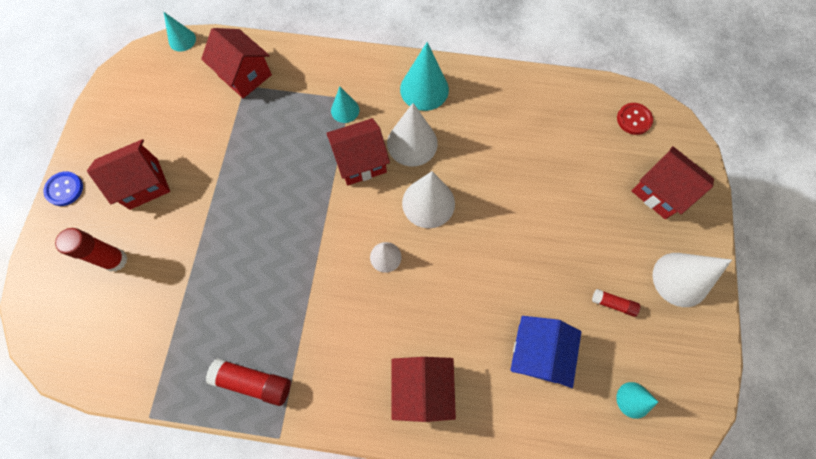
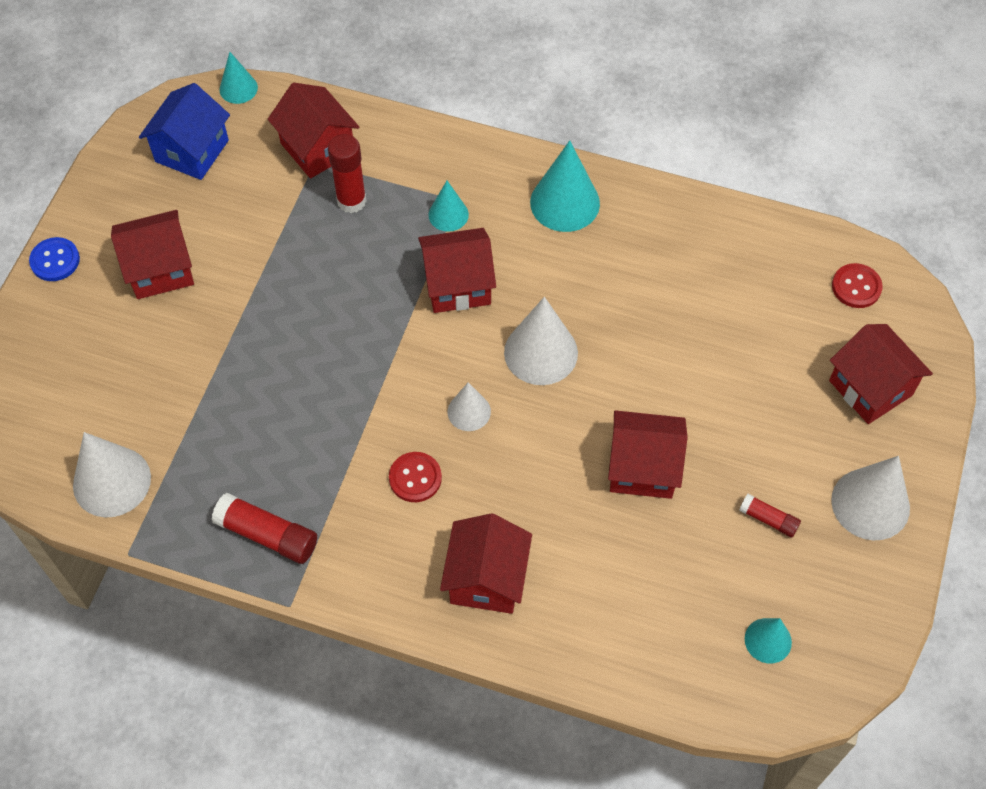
camera: 10 degrees right, 10 degrees down
(115, 260) = (110, 359): red glue stick -> red glue stick (351, 201)
(355, 316) = (415, 478): none -> red button
(412, 143) = (533, 271): white cone -> white cone (112, 481)
(517, 279) = (643, 468): none -> red house
(537, 353) = (650, 562): blue house -> blue house (192, 151)

